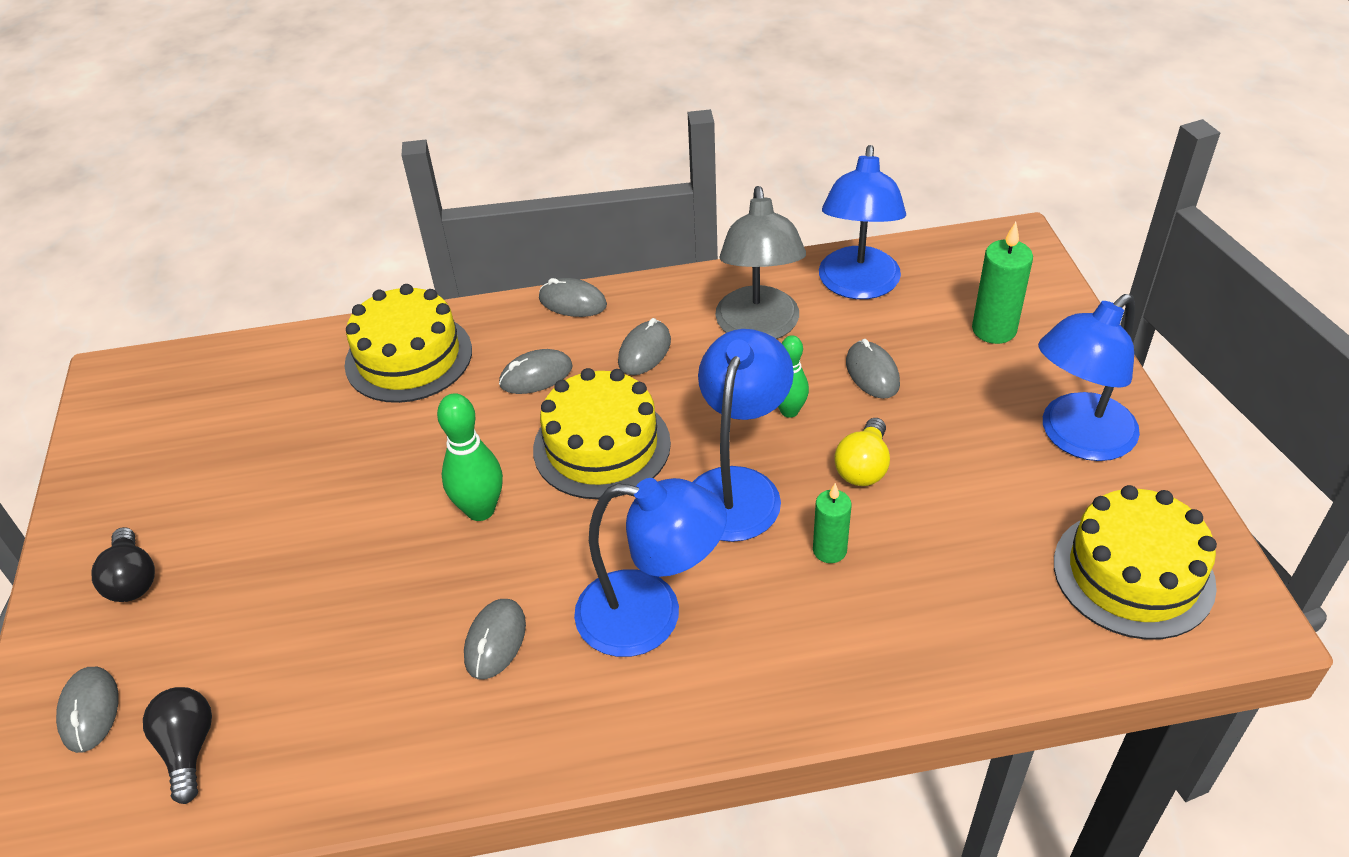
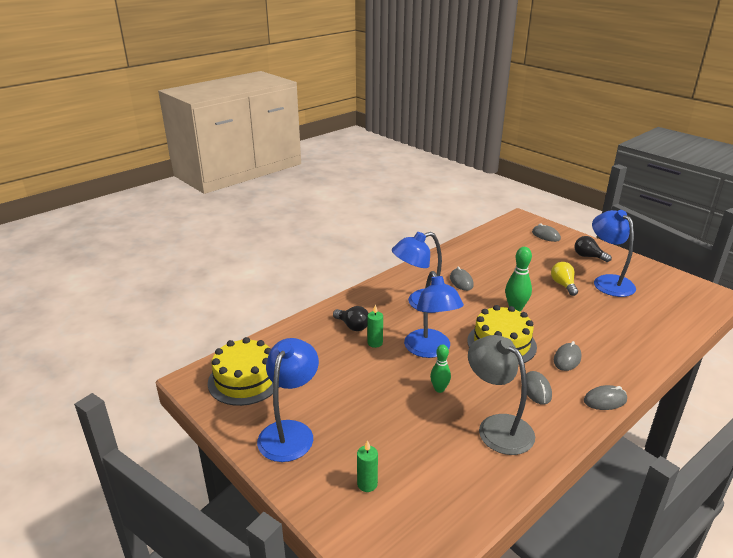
camera: 145 degrees right, 15 degrees down
(188, 749) = (509, 239): black light bulb -> black light bulb (352, 326)
(408, 357) = (630, 344): yellow cake -> none
(857, 286) = (470, 481): blue lamp -> blue lamp (608, 281)
(863, 467) = (385, 378): yellow light bulb -> yellow light bulb (563, 285)
(872, 373) = (416, 425): grey mouse -> none
(994, 330) = (367, 484): green candle -> green candle, size x0.66

